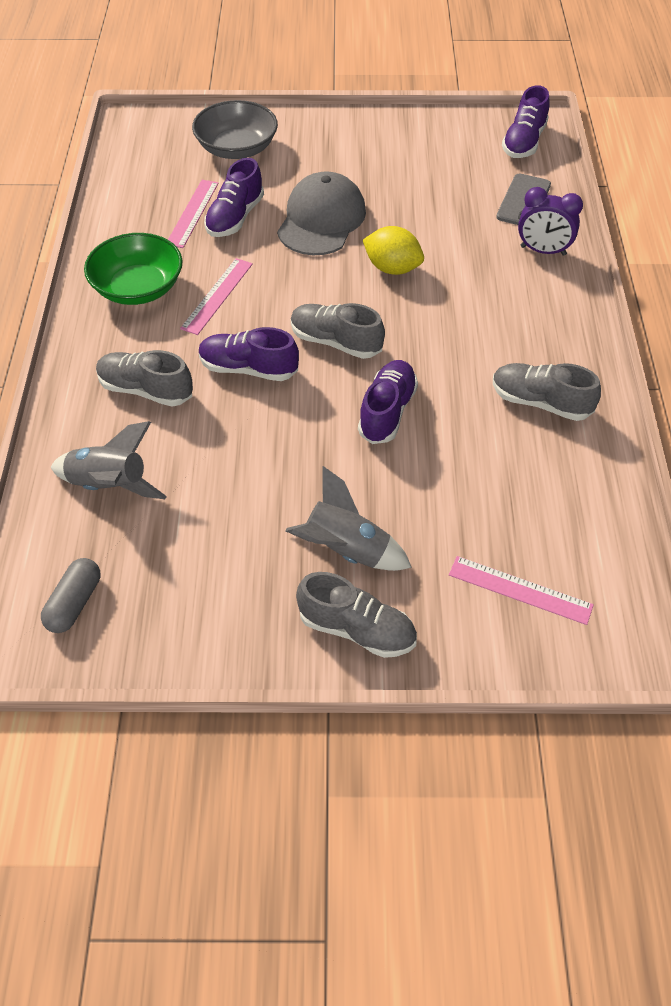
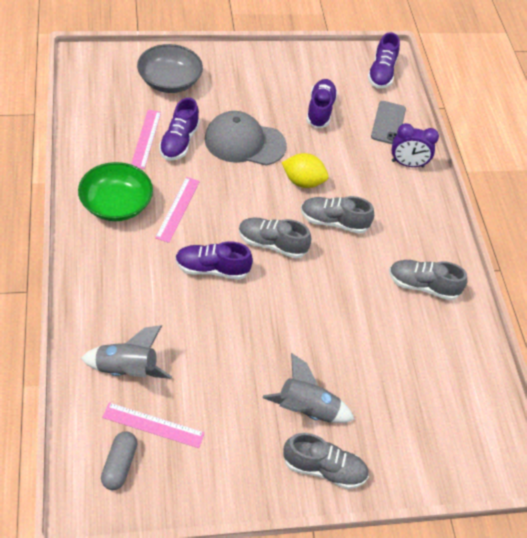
camera: 15 degrees left, 0 degrees up
(145, 390) = (139, 290): grey shoe -> grey shoe (333, 222)
(321, 220) = (244, 142): grey cap -> grey cap turned 90 degrees counterclockwise
(387, 411) = (318, 298): purple shoe -> purple shoe (320, 110)
(520, 590) = (429, 430): pink ruler -> pink ruler (153, 425)

